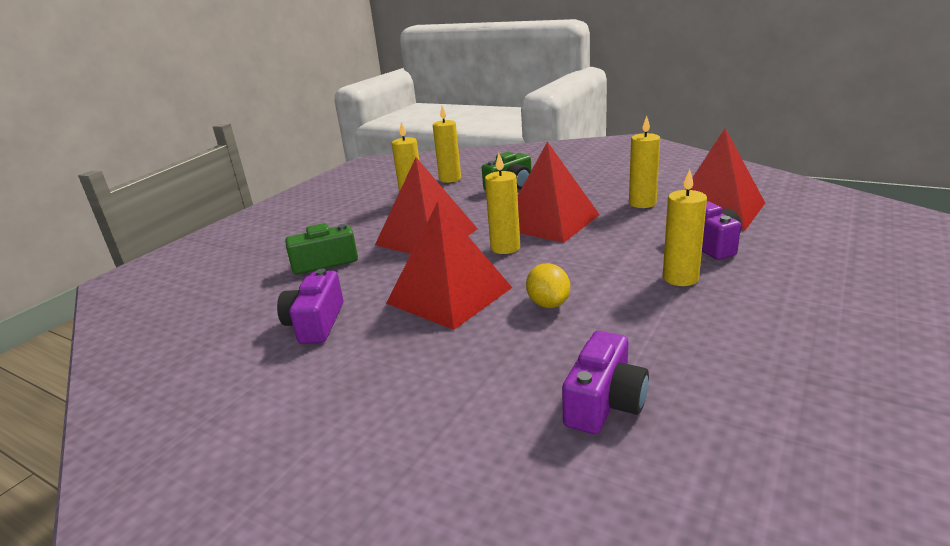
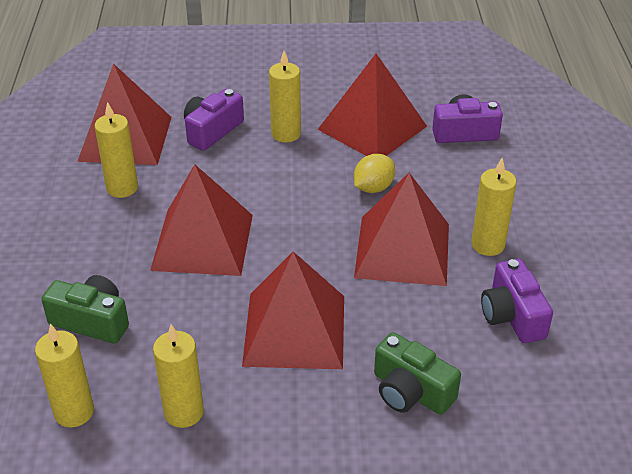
camera: 125 degrees left, 15 degrees up
(316, 323) = (512, 315): purple camera -> purple camera turned 105 degrees clockwise
(505, 248) = (287, 251): yellow candle -> yellow candle (488, 245)
(661, 333) = (372, 127): none -> red pyramid

